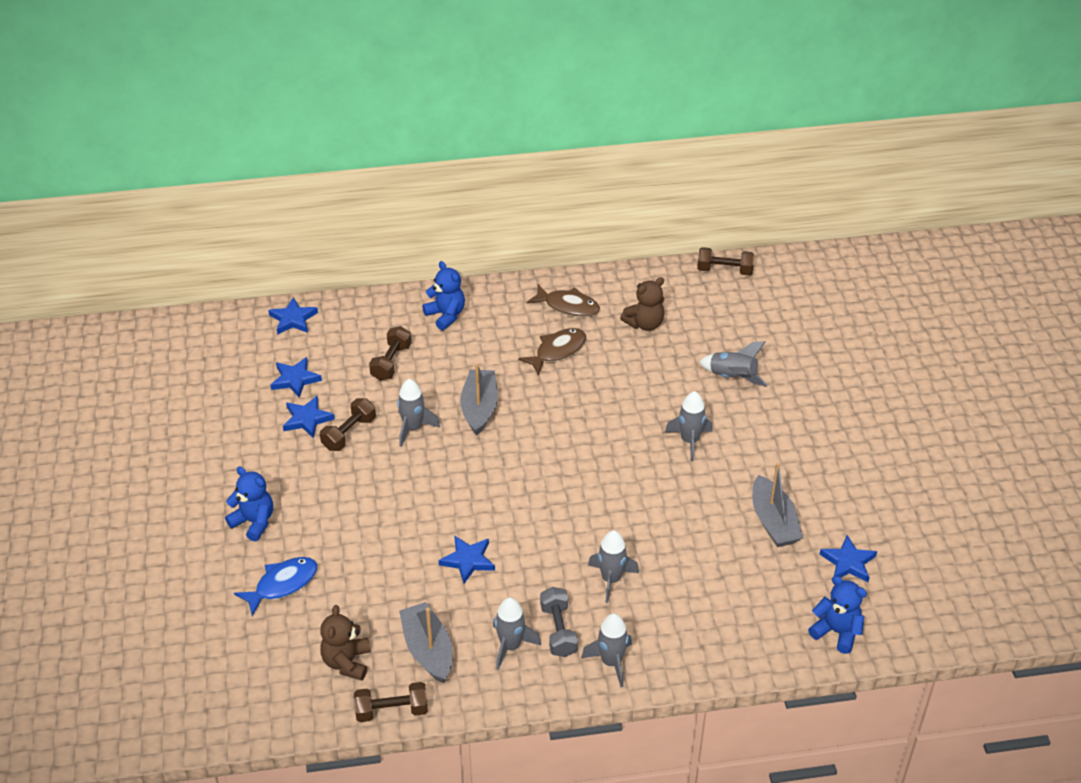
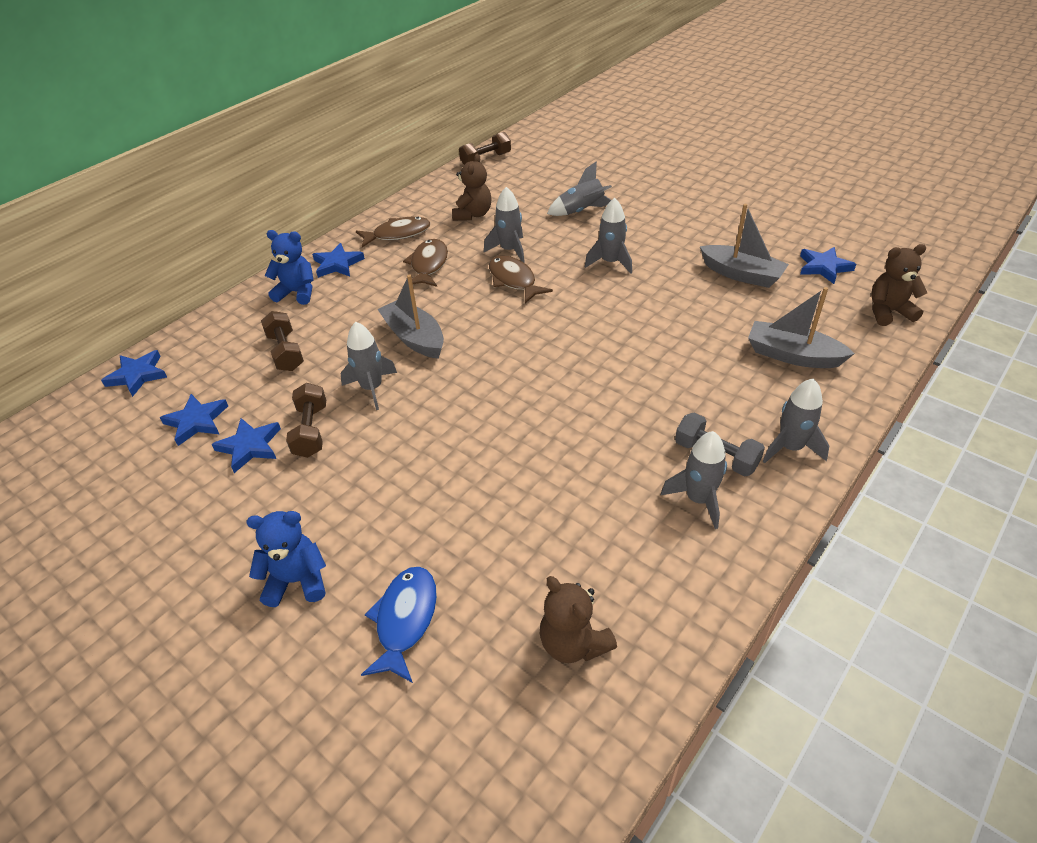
camera: 40 degrees left, 0 degrees up
(391, 710) = (681, 653): brown dumbbell -> none
(428, 650) = (634, 563): grey boat -> grey boat (792, 355)
(468, 560) = (563, 457): blue star -> blue star (337, 264)
(600, 407) = (514, 280): none -> brown fish
(611, 579) = (696, 387): grey rocket -> grey rocket (509, 250)
(836, 632) = (888, 312): blue teddy bear -> brown teddy bear

